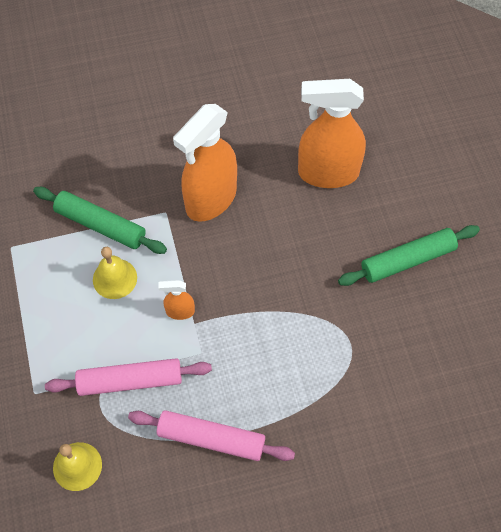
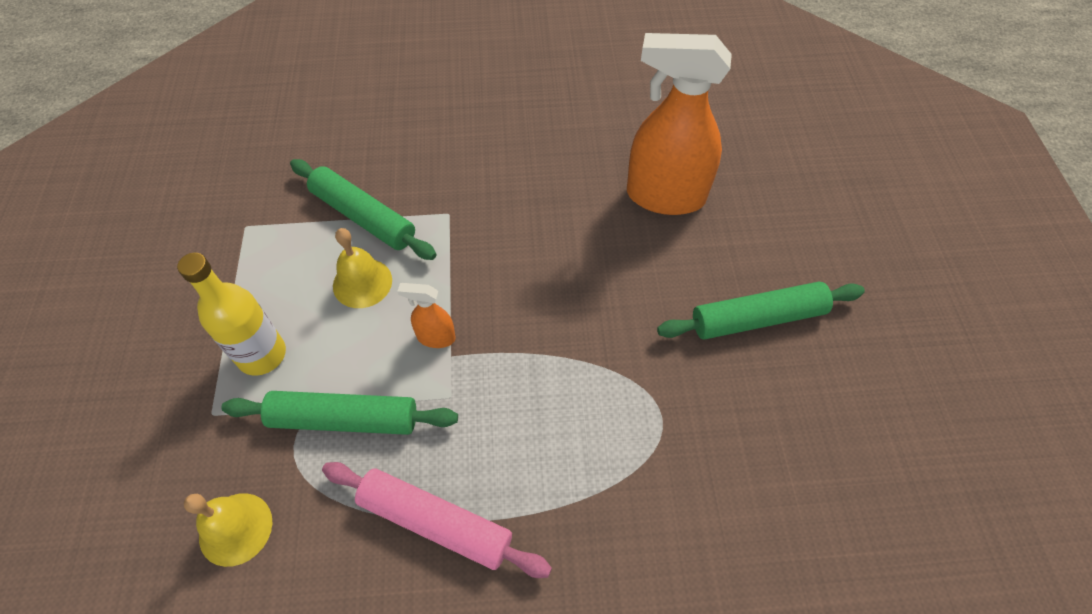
camera: 10 degrees right, 5 degrees down
(56, 345) = (262, 355): none -> yellow bottle
(130, 381) = (344, 419): pink rolling pin -> green rolling pin
(210, 200) = (508, 207): orange spray bottle -> none

